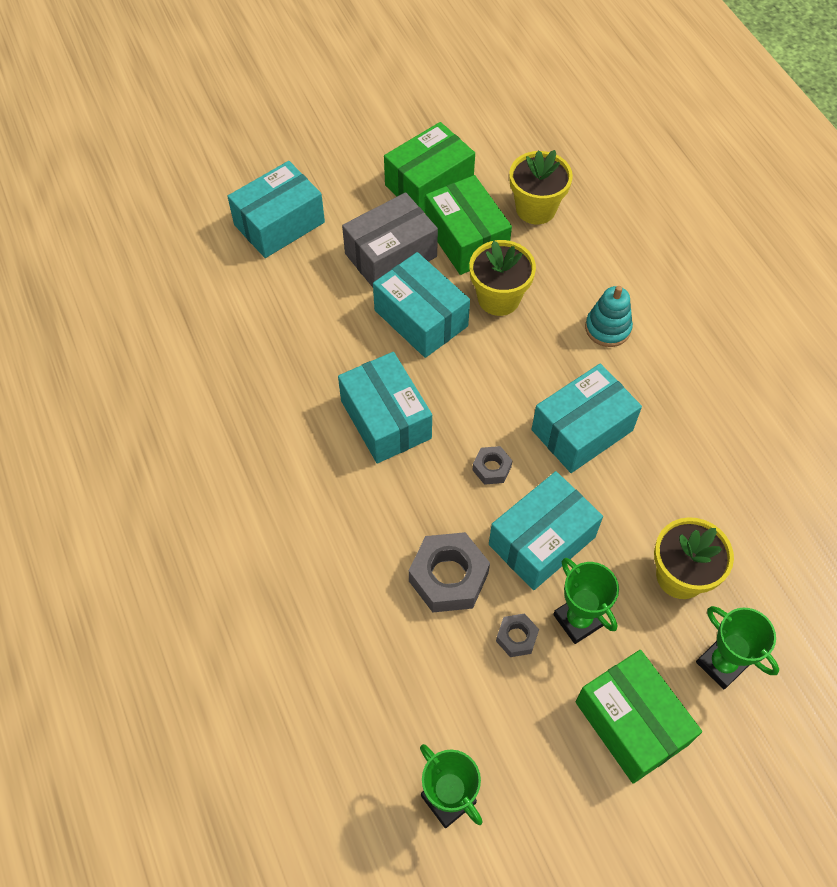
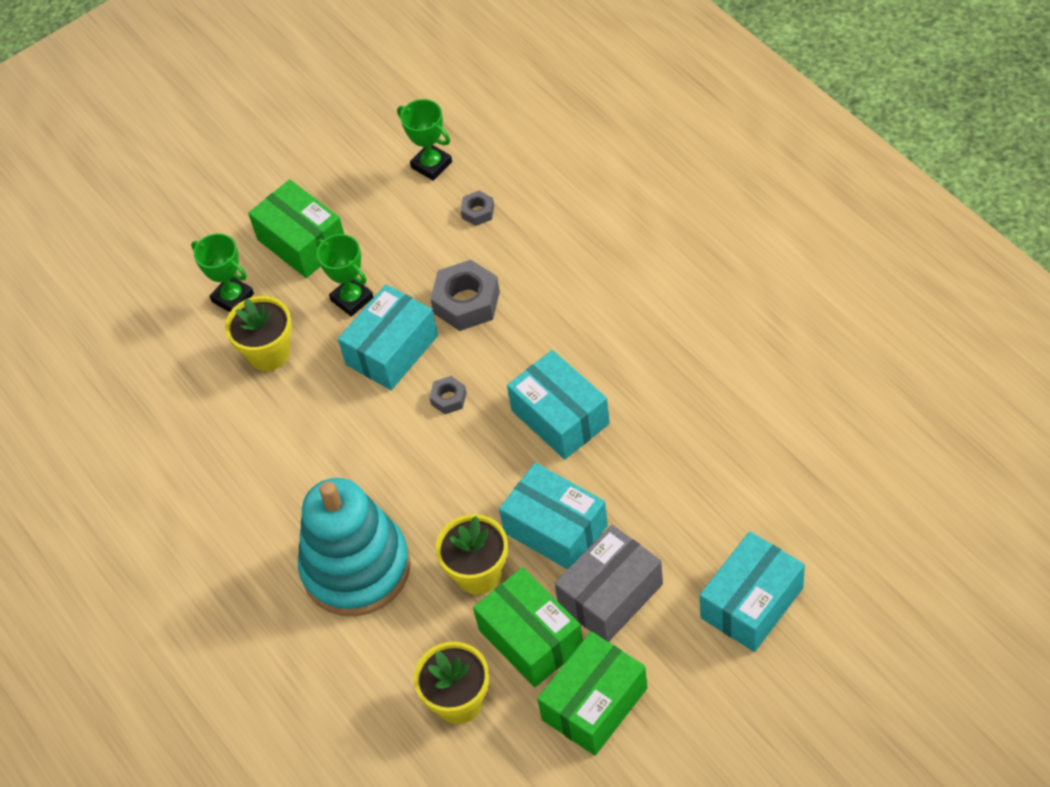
camera: 175 degrees right, 5 degrees down
(516, 637) = (400, 274): grey nut -> grey nut (478, 212)
(582, 430) = (369, 455): turquoise box -> none
(607, 328) = (356, 568): turquoise stacking toy -> turquoise stacking toy, size x2.22

